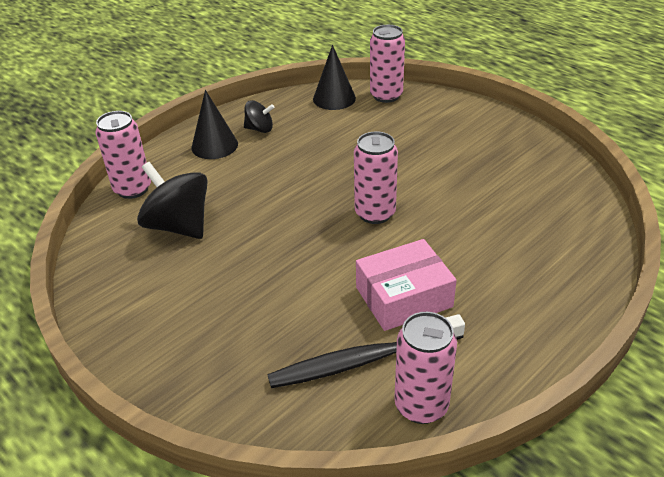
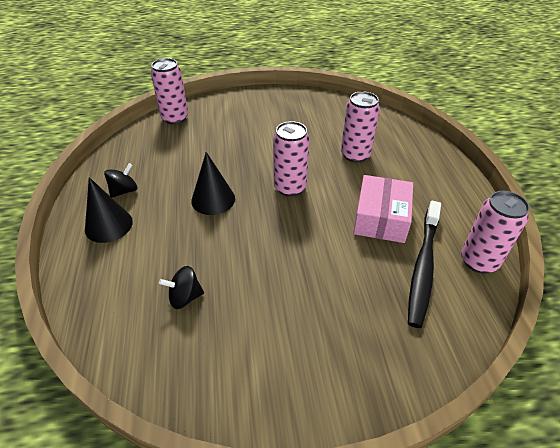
camera: 55 degrees left, 5 degrees up
(132, 189) = (95, 306): pink can -> pink can (355, 155)
(179, 226) = (185, 297): black spinning top -> black spinning top, size x0.54
(334, 98) = (143, 139): black cone -> black cone (213, 199)

